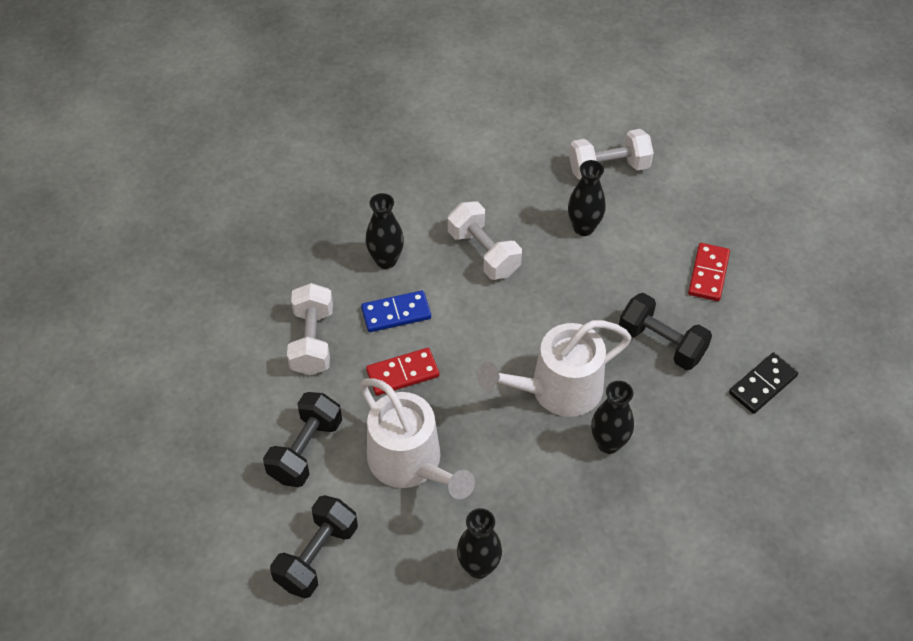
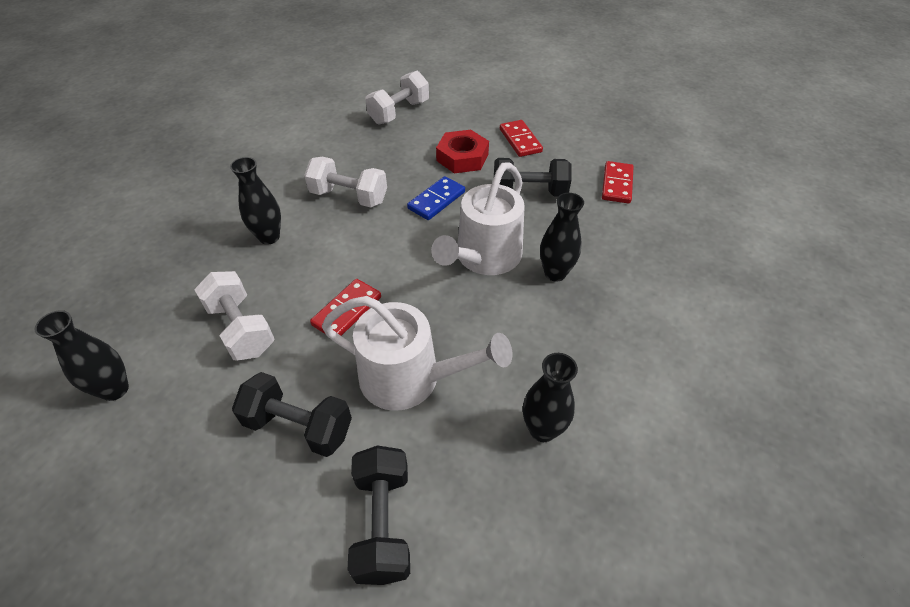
camera: 35 degrees left, 5 degrees down
(305, 450) = (299, 426): black dumbbell -> black dumbbell turned 60 degrees counterclockwise
(396, 313) = (307, 270): blue domino -> blue domino (436, 200)
(583, 228) = (412, 151): black vase -> black vase (115, 389)
(628, 263) = (462, 157): none -> red nut
(762, 385) = (617, 184): black domino -> red domino

